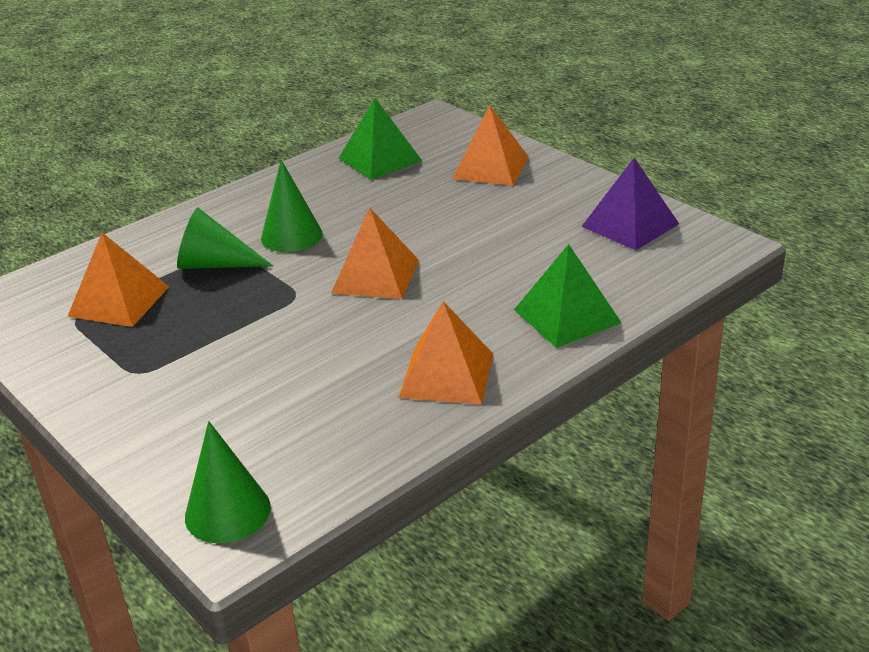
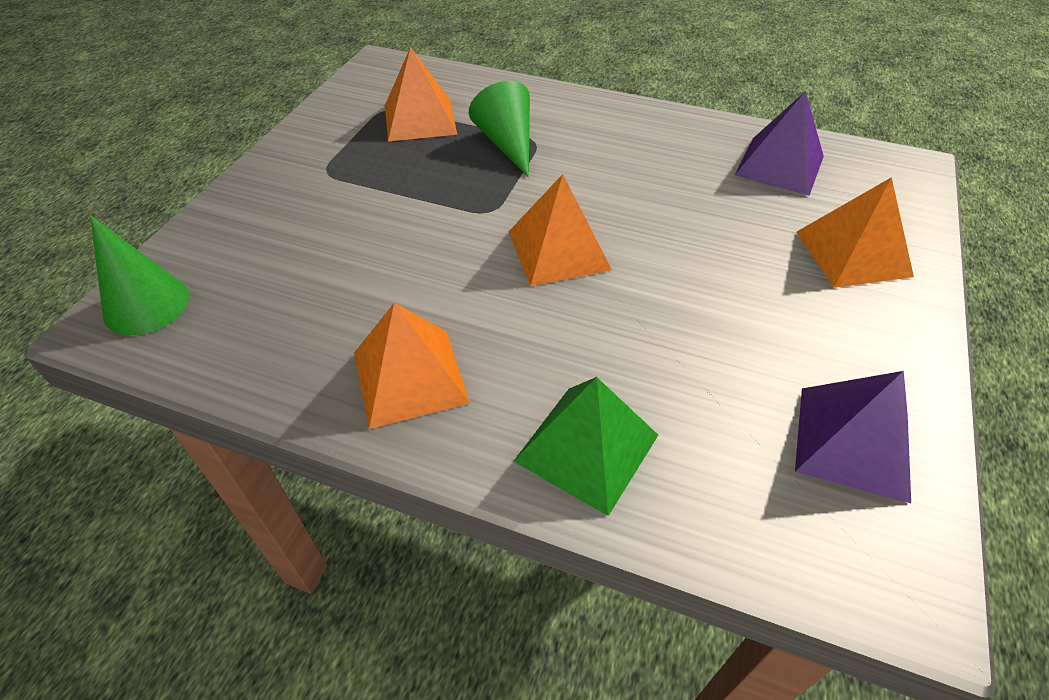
camera: 60 degrees right, 15 degrees up
(291, 236) = (587, 167): green cone -> none
(380, 159) = (779, 165): green pyramid -> purple pyramid

